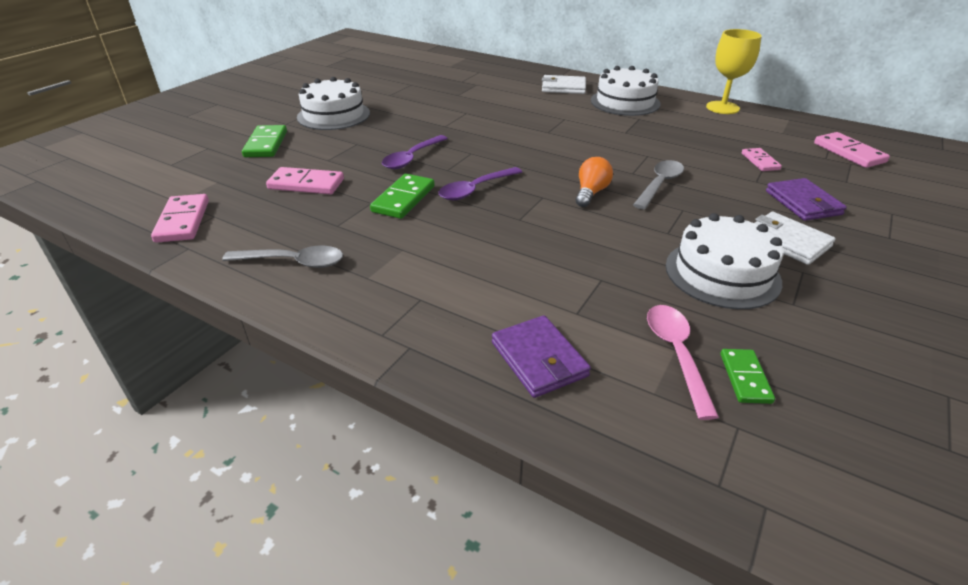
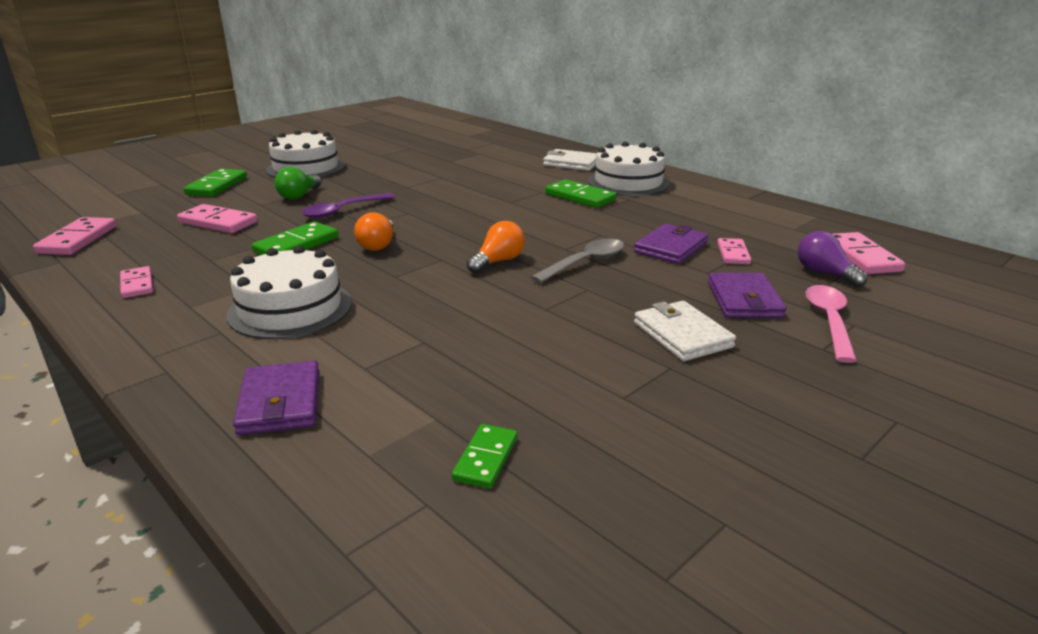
camera: 15 degrees right, 10 degrees down
(293, 262) = (137, 285): grey spoon -> pink domino
(356, 146) = (299, 196): none -> green light bulb
(475, 189) = (378, 245): purple spoon -> orange light bulb
(599, 121) = (580, 197): none -> green domino
(676, 354) = (431, 423): pink spoon -> pink spoon (829, 321)
(711, 162) = (671, 247): none -> purple wallet
(722, 108) = (742, 197): yellow goblet -> none
(722, 273) = (568, 355): white cake -> white cake (290, 308)
(837, 171) = (824, 273): none -> purple light bulb

